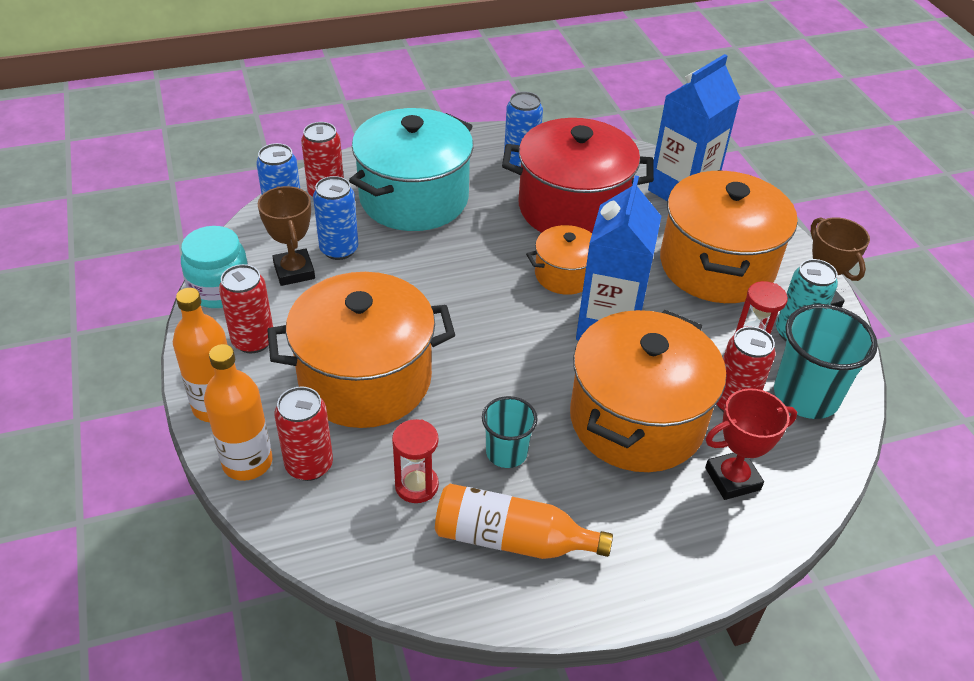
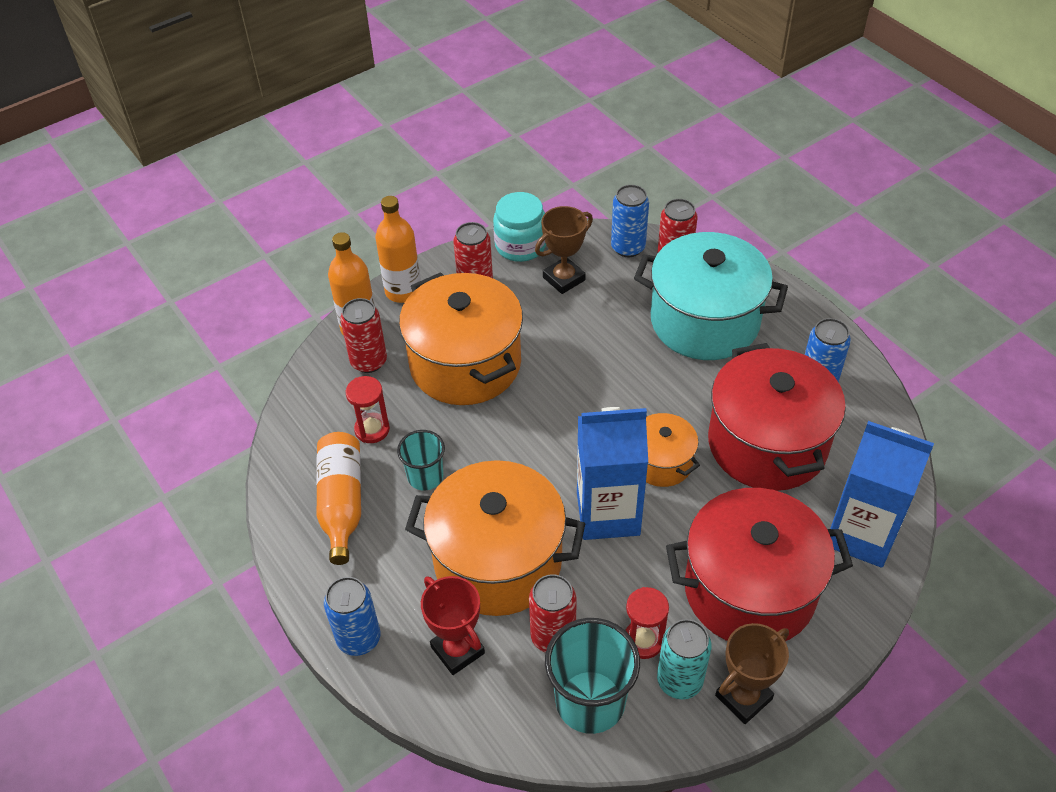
camera: 75 degrees right, 5 degrees up
(339, 249) = (605, 296): blue can -> blue can (359, 638)
(716, 266) = (749, 590): orange pot -> red pot

